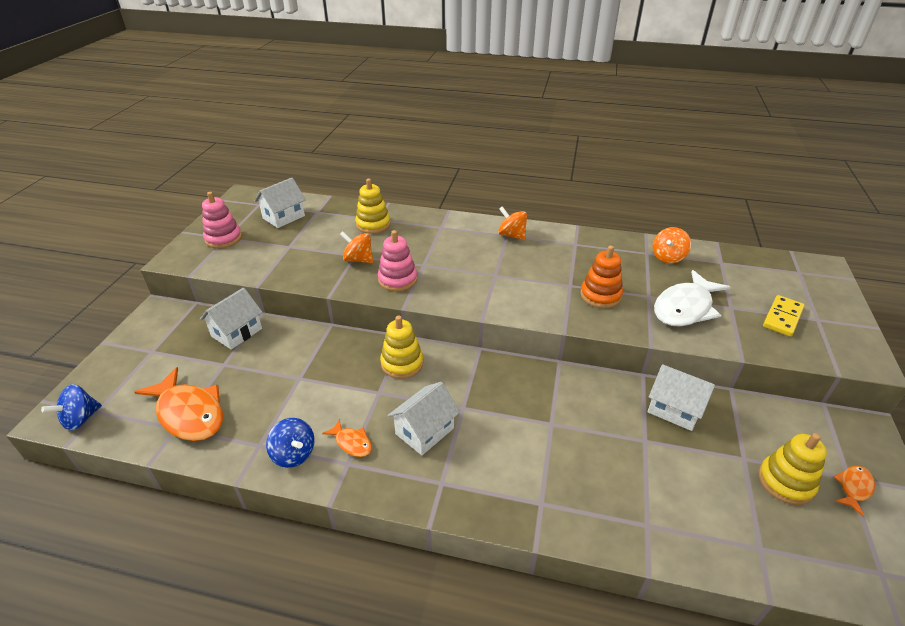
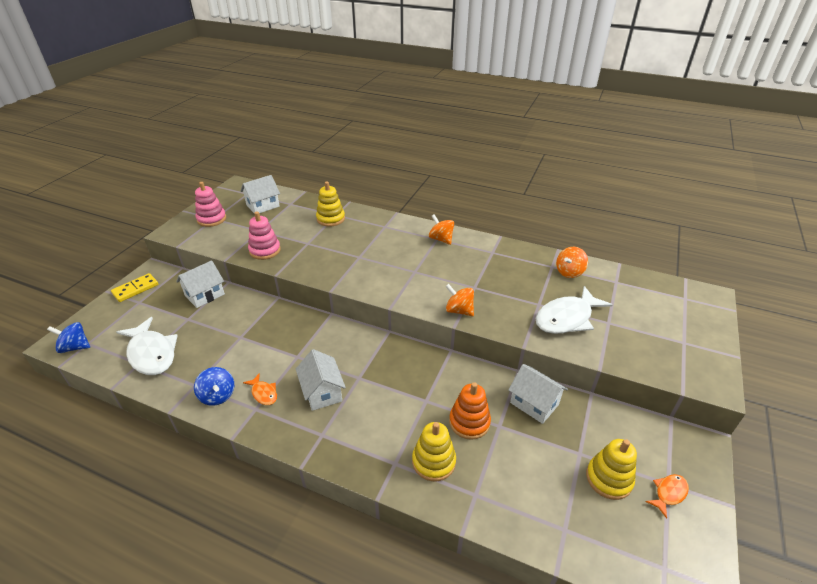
camera: 10 degrees right, 0 degrees up
(81, 419) = (75, 347): blue spinning top -> blue spinning top turned 45 degrees clockwise
(189, 413) = (151, 353): orange fish -> white fish
(358, 259) = (309, 247): orange spinning top -> orange spinning top (459, 310)
(397, 279) = (334, 267): pink stacking toy -> pink stacking toy (265, 250)
(402, 363) = (322, 335): yellow stacking toy -> yellow stacking toy (433, 461)
(424, 431) = (322, 392): white house -> white house turned 75 degrees counterclockwise
(600, 295) = (497, 299): orange stacking toy -> orange stacking toy (469, 422)
(782, 317) = (651, 337): yellow domino -> yellow domino (135, 289)

